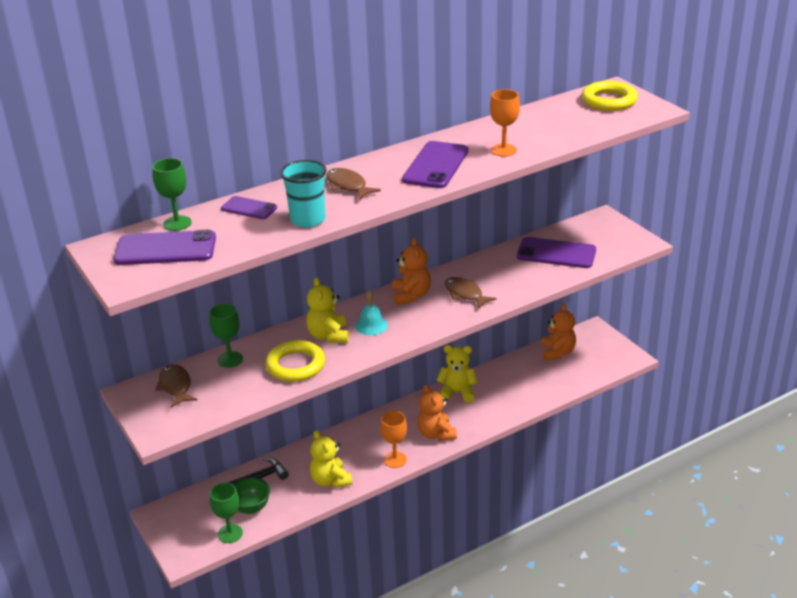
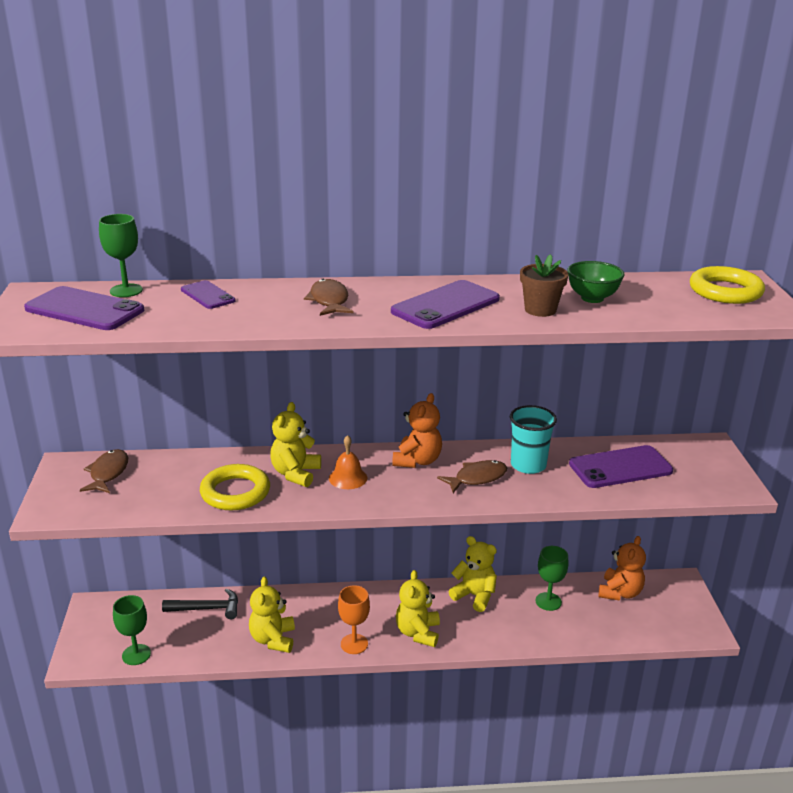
camera: 25 degrees right, 5 degrees down
(230, 359) = (181, 465): green goblet -> green goblet (548, 601)
(251, 508) = (177, 636): green bowl -> green bowl (592, 298)
(308, 220) = (249, 321): turquoise cup -> turquoise cup (528, 465)
(371, 325) = (348, 478): turquoise bell -> orange bell
(436, 434) = (418, 633): orange teddy bear -> yellow teddy bear
(465, 294) = (477, 478): brown fish -> brown fish turned 75 degrees clockwise
(503, 150) = (540, 310): orange goblet -> brown flower pot
(556, 253) = (620, 467): purple phone -> purple phone turned 60 degrees counterclockwise

